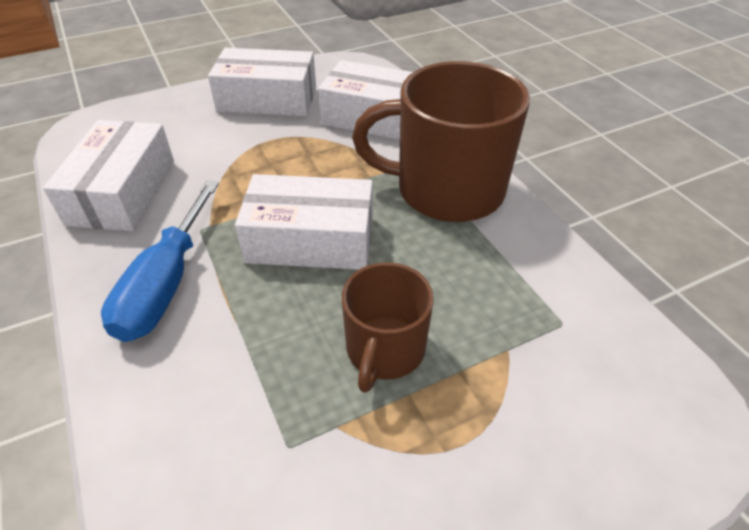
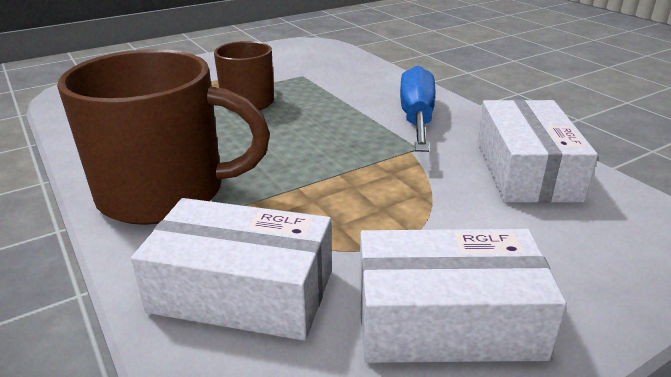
camera: 175 degrees right, 15 degrees down
(310, 239) = (311, 147): white box -> none

